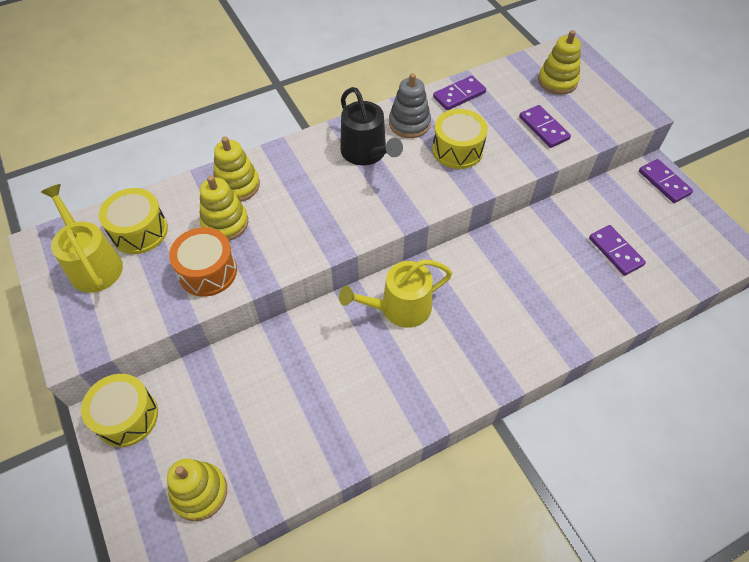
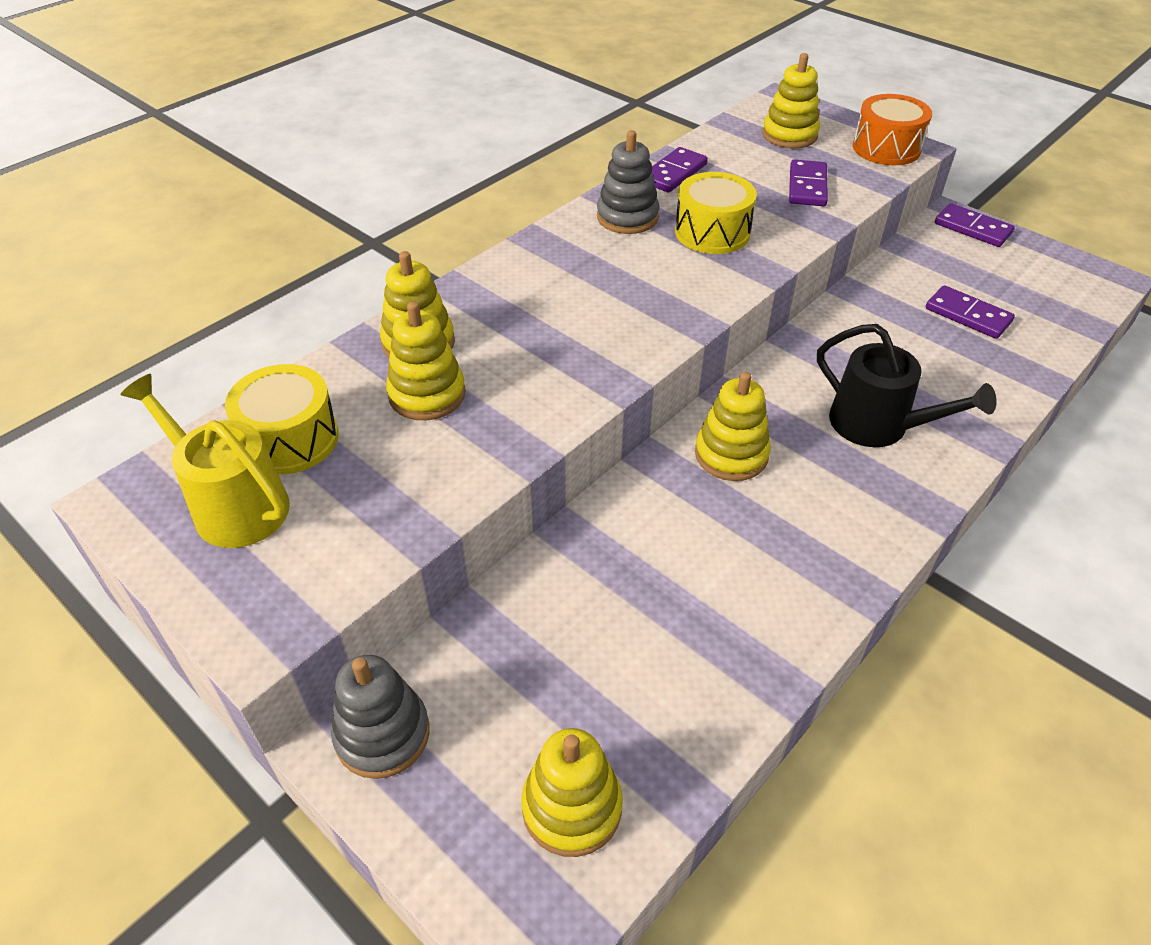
camera: 20 degrees left, 10 degrees down
(127, 417) = (382, 734): yellow drum -> grey stacking toy
(208, 271) = (436, 464): orange drum -> orange drum (886, 148)
(366, 153) = (589, 262): black watering can -> black watering can (878, 425)
(400, 308) = (731, 454): yellow watering can -> yellow stacking toy
(543, 128) = (807, 186): purple domino -> purple domino turned 60 degrees clockwise

